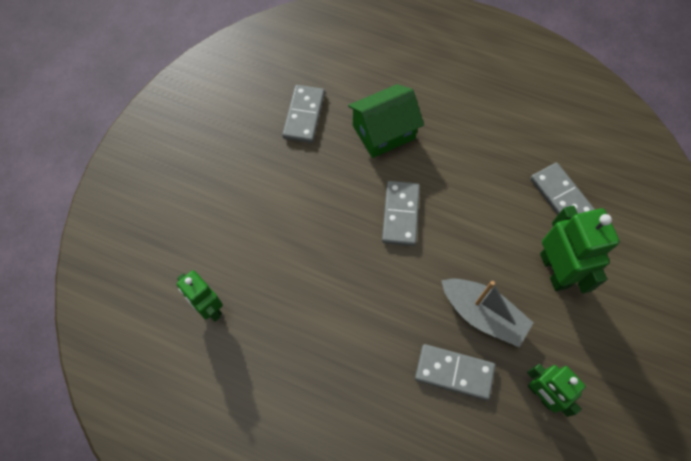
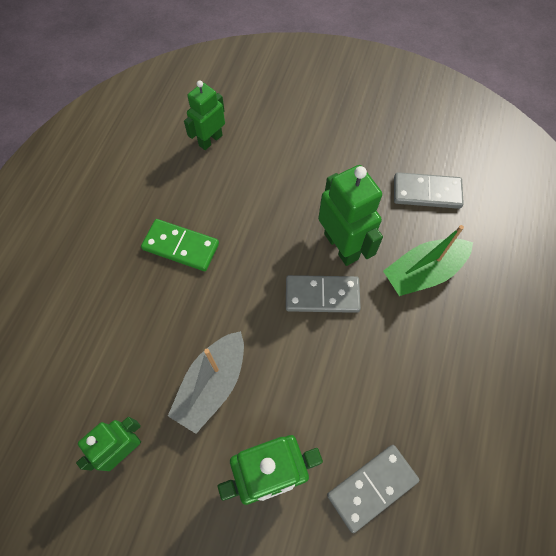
camera: 85 degrees right, 0 degrees up
(339, 341) = (181, 246): none -> green domino
(352, 192) = (341, 246): none -> green robot
(383, 132) = (423, 272): green house -> green boat
(454, 372) = (149, 355): grey domino -> none

